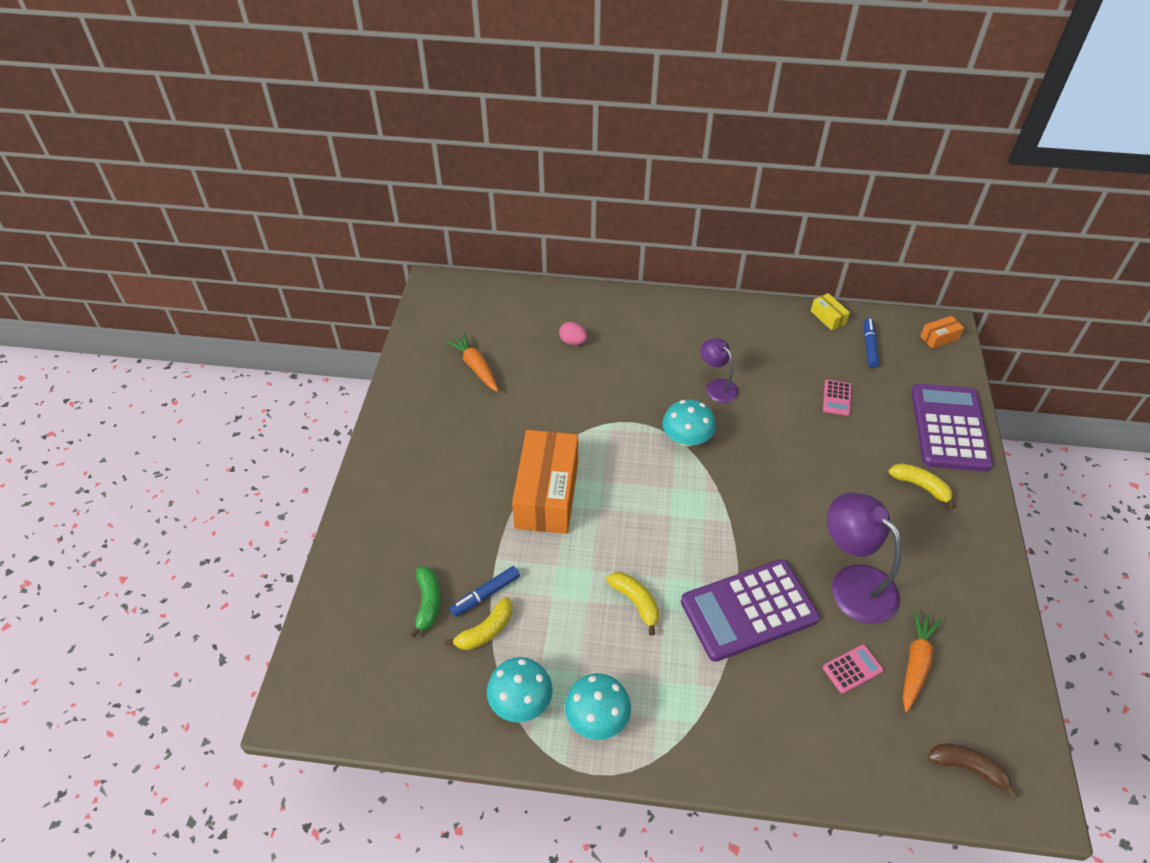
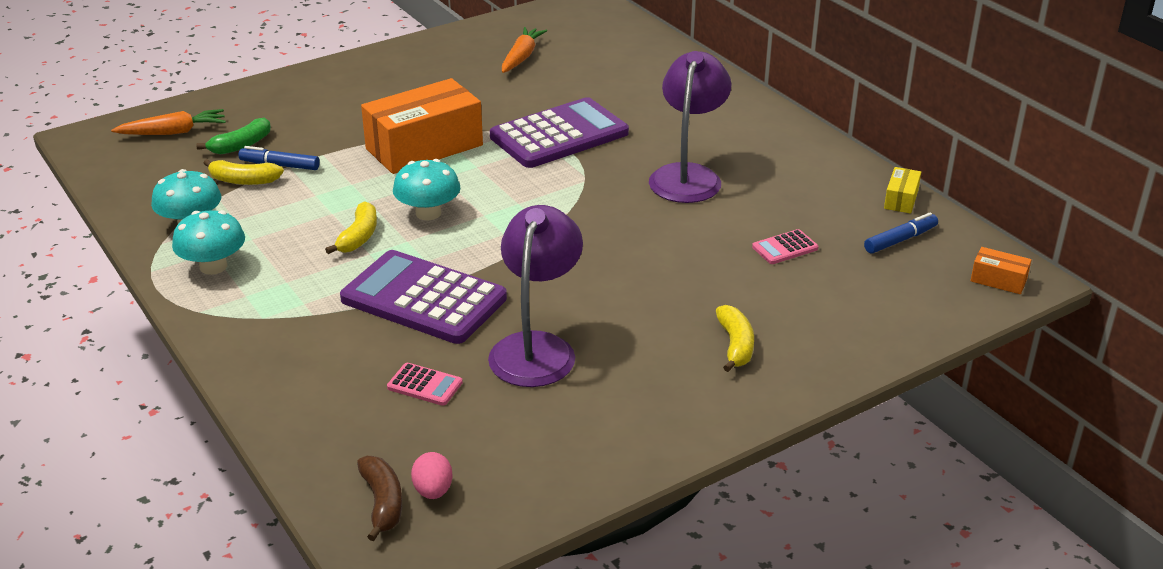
camera: 50 degrees right, 15 degrees down
(573, 341) = (625, 84): pink egg -> pink egg (433, 491)
(686, 438) = (592, 186): turquoise mushroom -> turquoise mushroom (428, 213)
(717, 386) = (688, 175): purple lamp -> purple lamp, size x1.74
(915, 663) = (480, 423): orange carrot -> orange carrot (173, 132)
(949, 428) = (858, 335): purple calculator -> purple calculator (559, 135)

